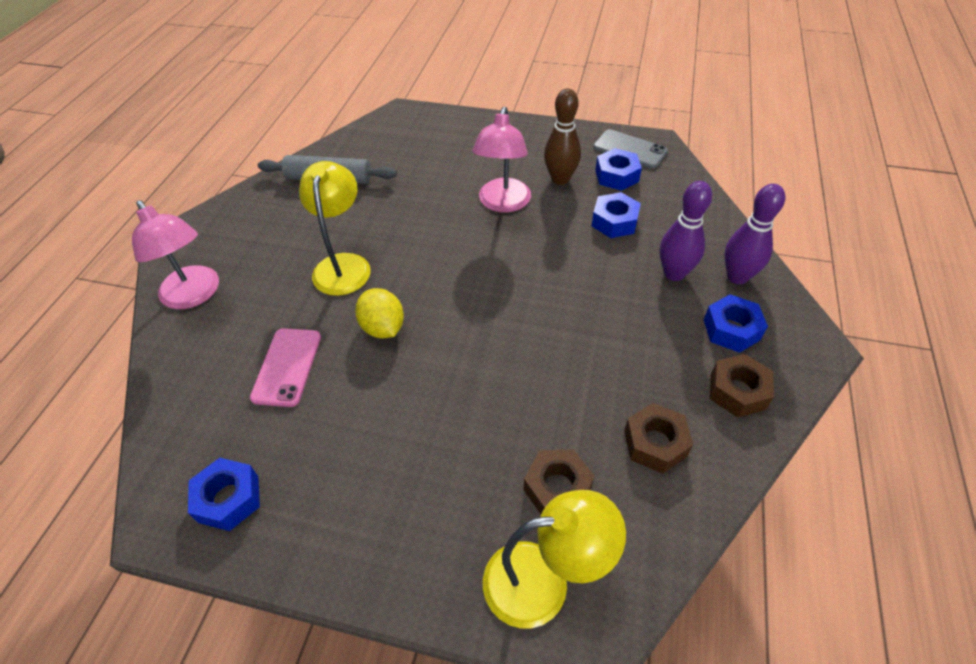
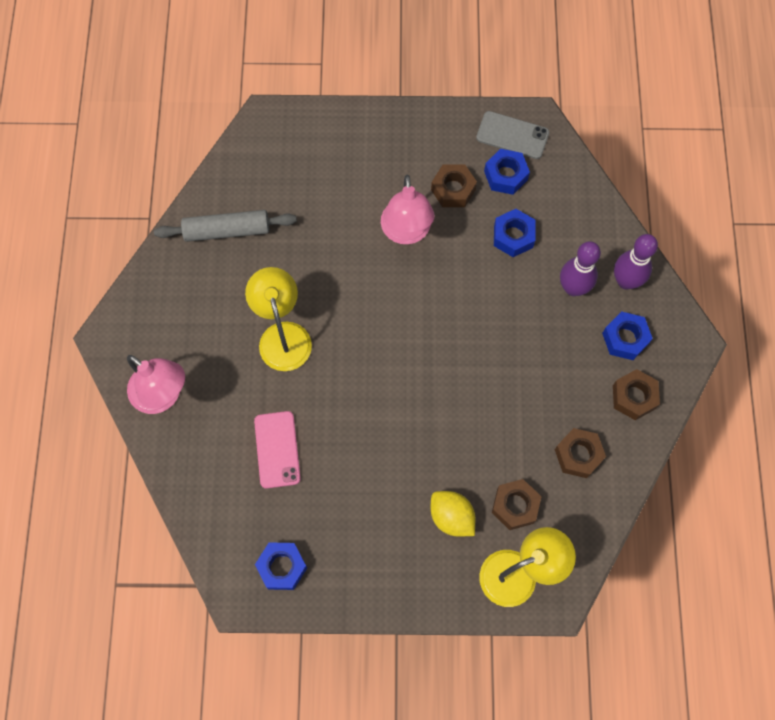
camera: 15 degrees left, 20 degrees up
(383, 328) = (342, 395): yellow lemon -> yellow lemon (451, 517)
(560, 179) = (453, 190): brown bowling pin -> brown nut

